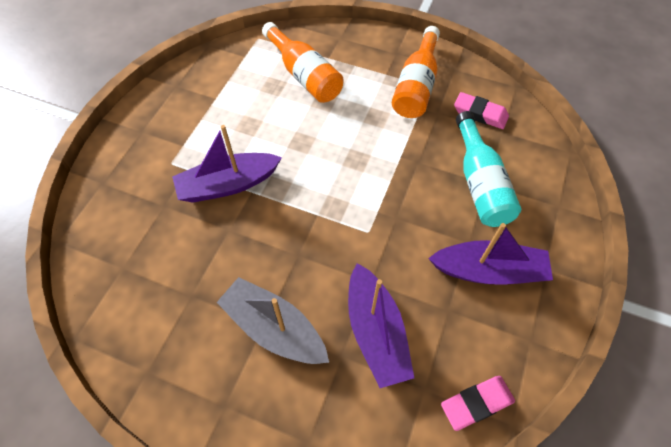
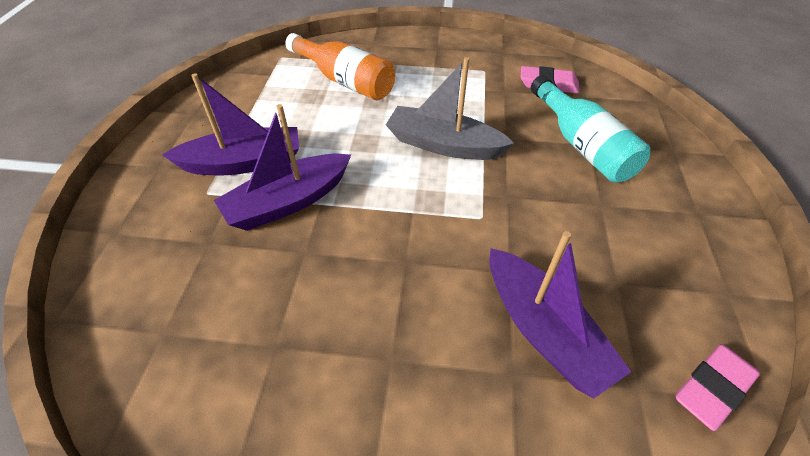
camera: 15 degrees left, 10 degrees down
(274, 328) = (407, 360): grey boat -> grey boat (443, 145)
(416, 86) = (471, 72): orange bottle -> none
(489, 271) = (639, 229): purple boat -> purple boat (244, 163)

